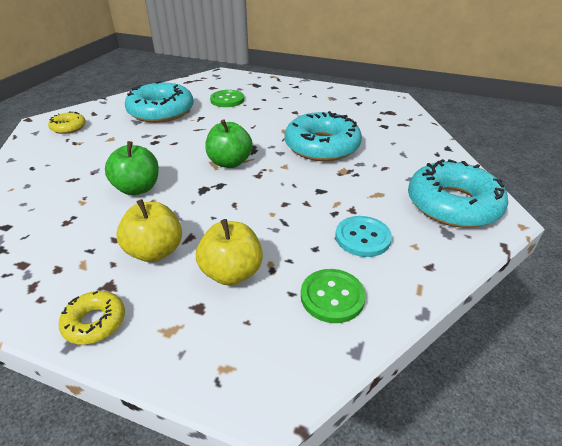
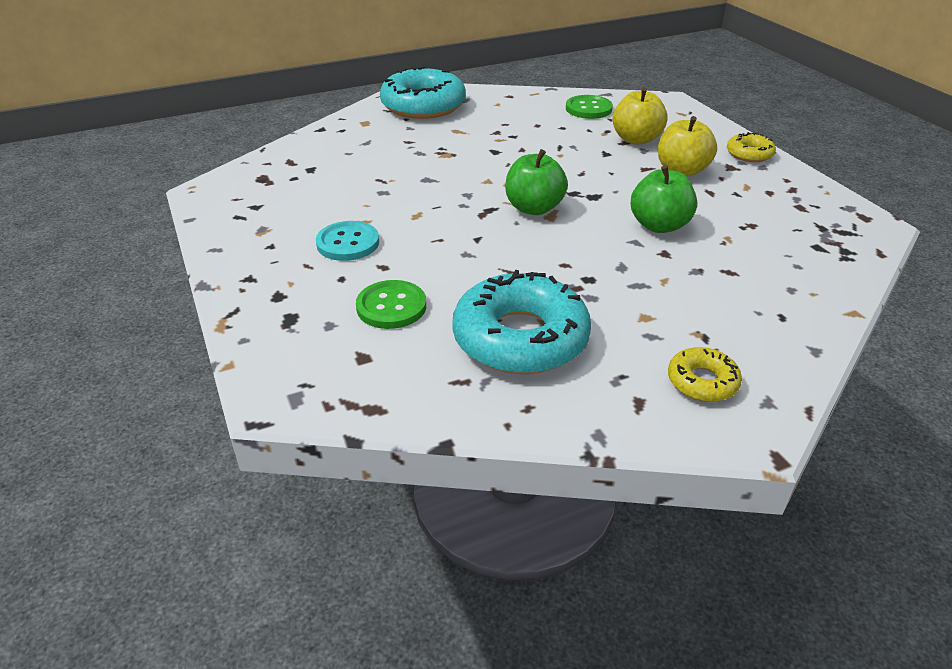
camera: 135 degrees left, 0 degrees up
(322, 146) = (416, 180): turquoise donut -> none
(362, 238) = (521, 118): turquoise button -> turquoise button (348, 243)

